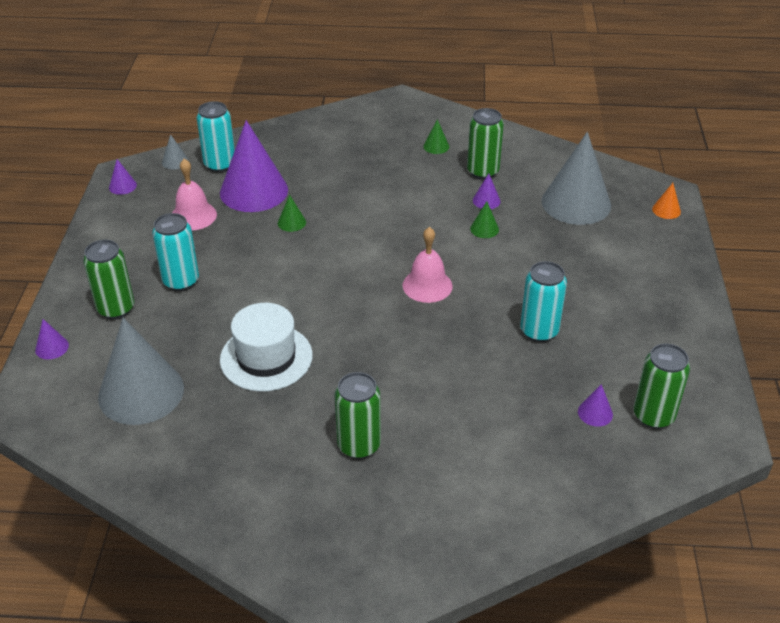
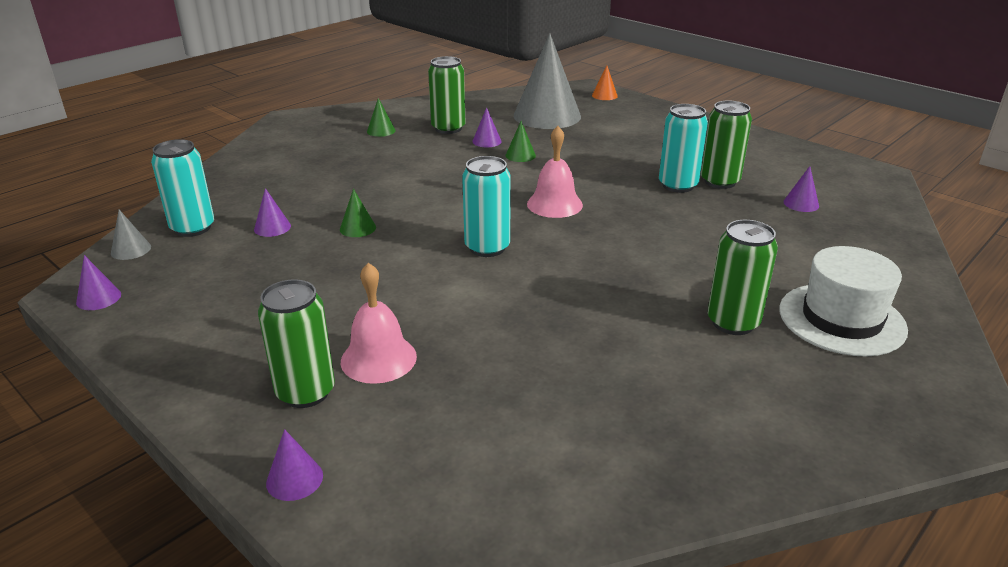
camera: 50 degrees left, 10 degrees down
(141, 392) = (484, 434): grey cone -> none
(181, 281) = (335, 326): turquoise can -> turquoise can (487, 247)
(193, 216) = (242, 275): pink bell -> pink bell (378, 358)
(254, 191) = (272, 227): purple cone -> purple cone, size x0.40
(266, 357) = (539, 323): white hat -> white hat (841, 319)
(653, 416) = (826, 185): green can -> green can (720, 181)

